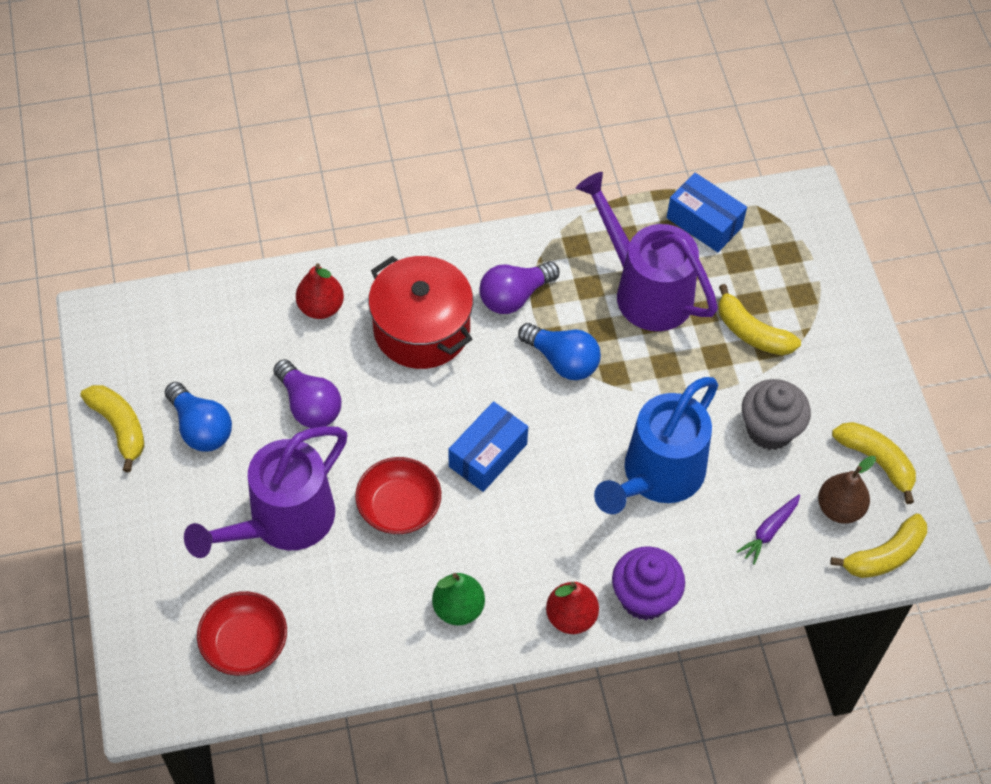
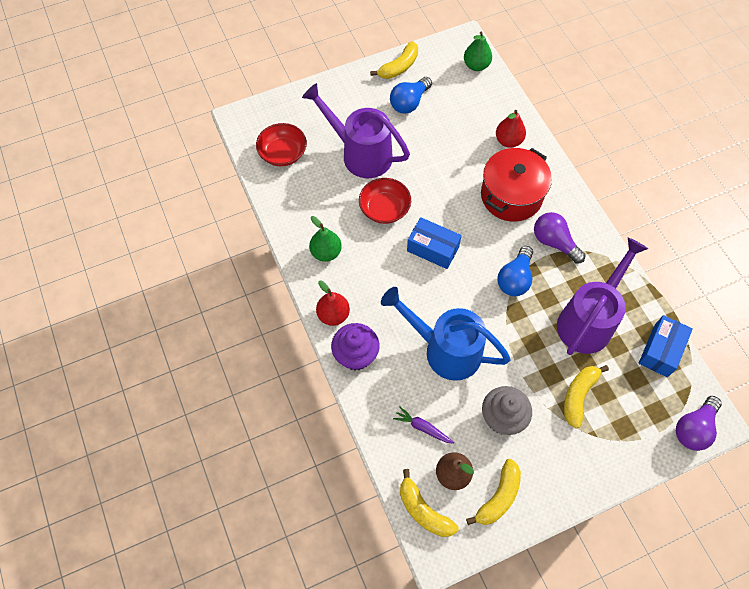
camera: 80 degrees right, 5 degrees up
(157, 314) = (476, 65): none -> green pear
(309, 405) = (439, 150): purple light bulb -> purple light bulb (693, 428)

